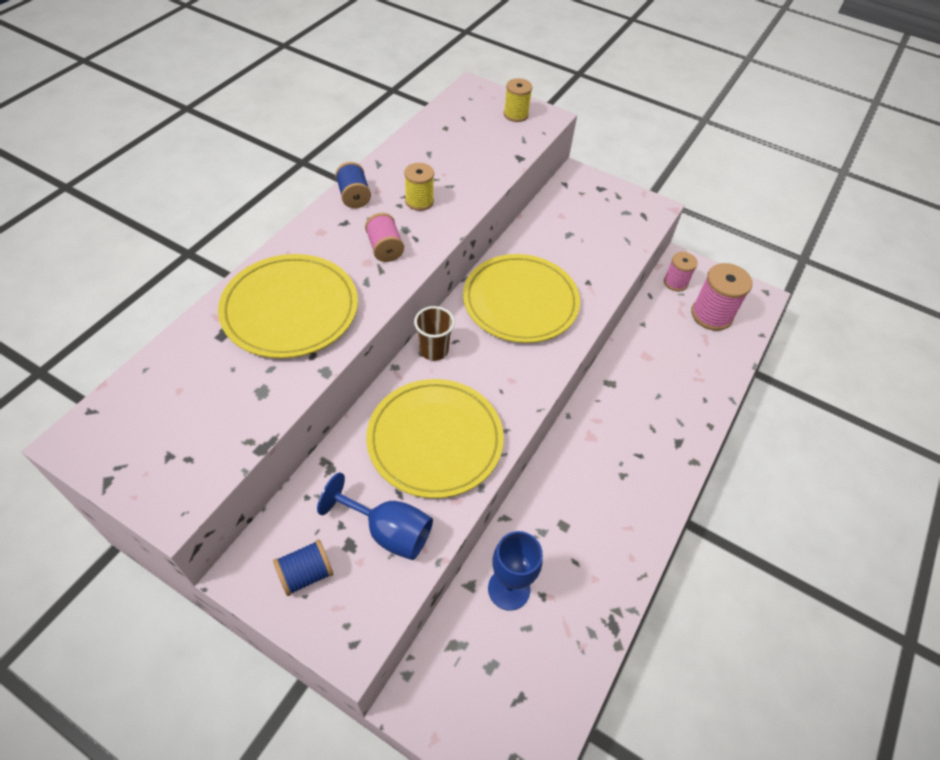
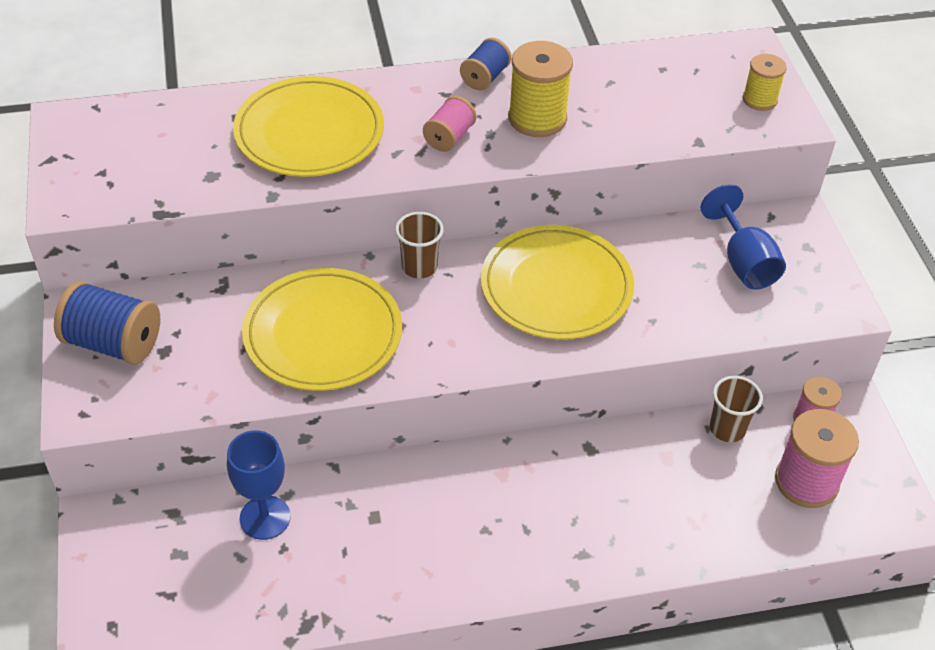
camera: 50 degrees right, 5 degrees down
(306, 574) = (114, 343): blue spool -> blue spool, size x1.64
(388, 531) = (201, 366): blue goblet -> blue goblet (743, 262)
(419, 201) = (537, 118): yellow spool -> yellow spool, size x1.64
(651, 317) = (727, 429): none -> brown cup

